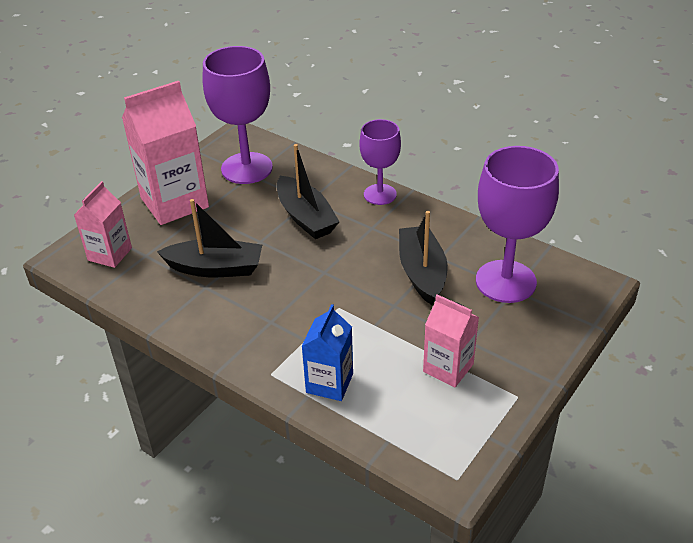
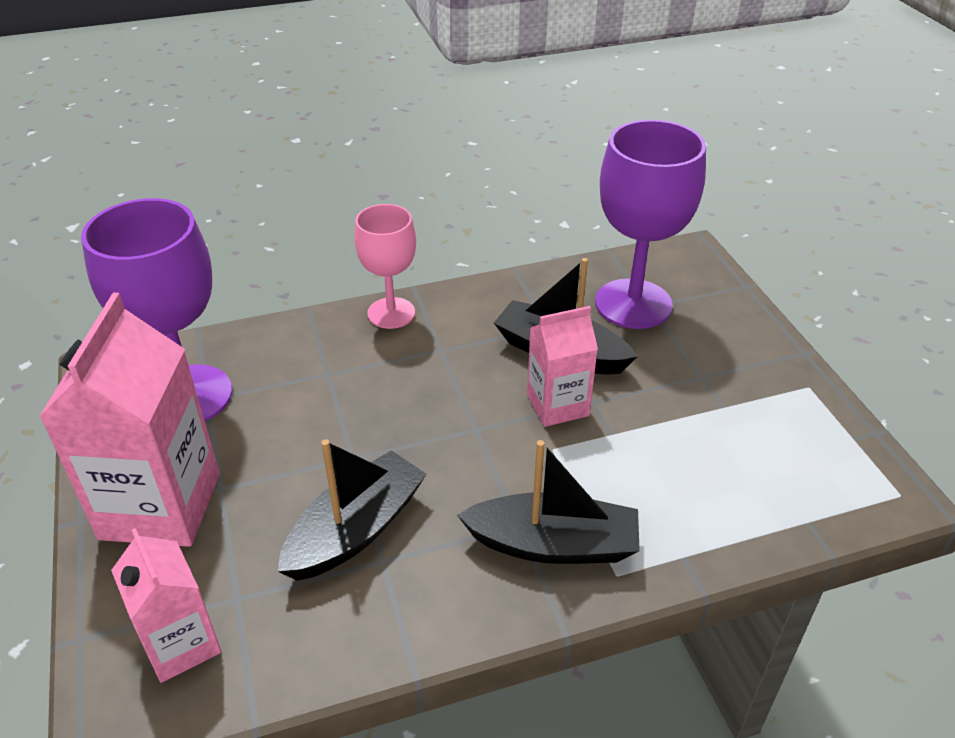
camera: 55 degrees left, 0 degrees up
(305, 217) = (357, 392): black boat -> black boat (553, 544)
(329, 383) = (677, 525): blue carton -> none
(380, 194) = (391, 313): purple goblet -> pink goblet
(448, 368) = (729, 413): pink carton -> pink carton (557, 405)

